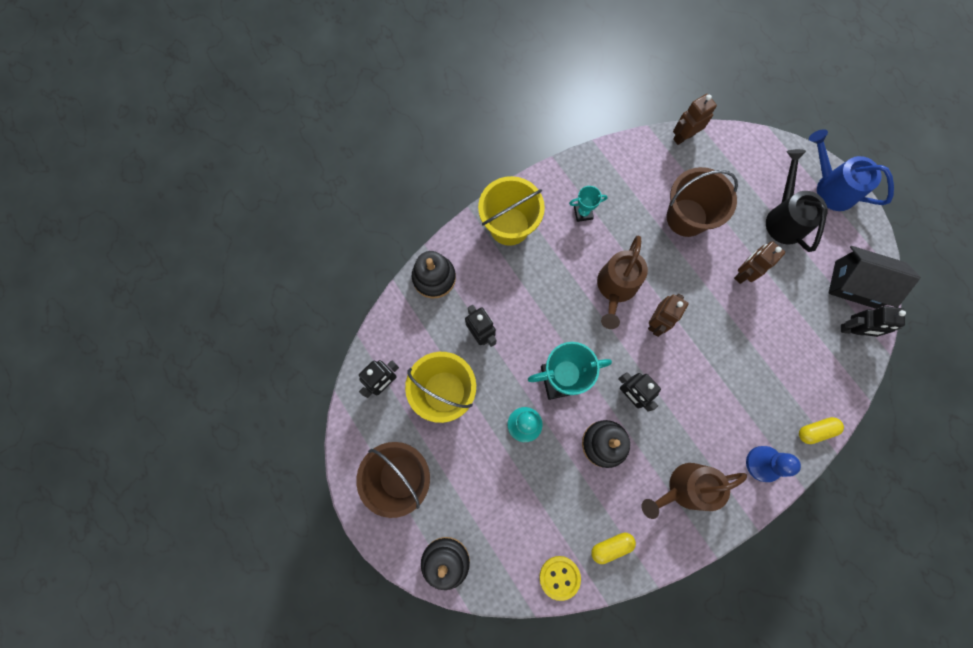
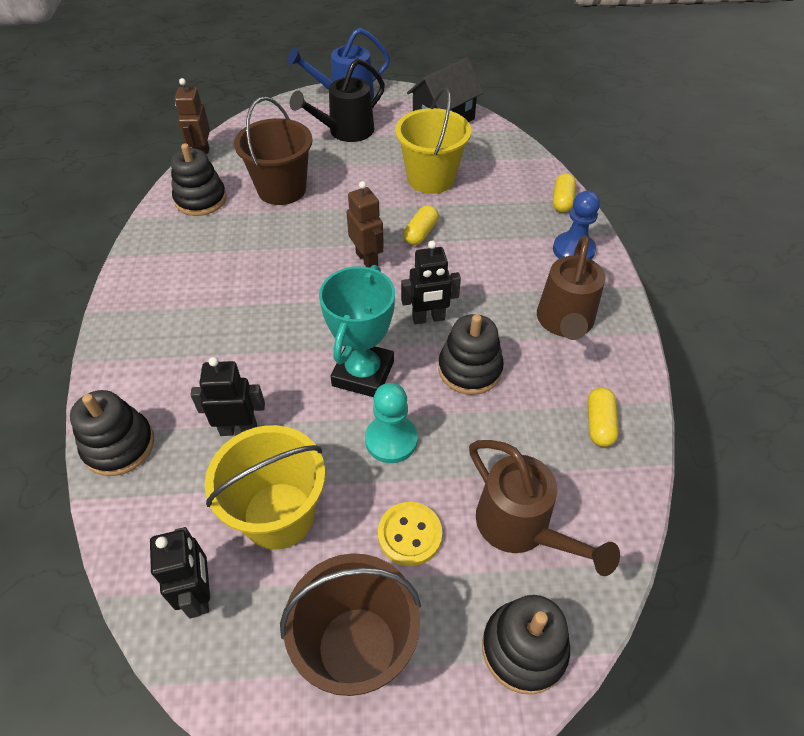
camera: 60 degrees left, 25 degrees down
(509, 226) = (140, 332): yellow bucket -> yellow bucket (431, 178)
(559, 577) = (614, 501): yellow button -> yellow button (409, 534)
(583, 213) = (195, 261): turquoise trophy -> none
(615, 288) = (302, 275): brown watering can -> brown watering can (521, 528)
(639, 171) = (201, 200): none -> black stacking toy
(707, 343) = (420, 233): none -> yellow capsule
(743, 273) = (372, 178): brown robot -> none
(784, 218) = (345, 132): black watering can -> black watering can turned 60 degrees counterclockwise
(852, 330) = (483, 139): black robot -> none

